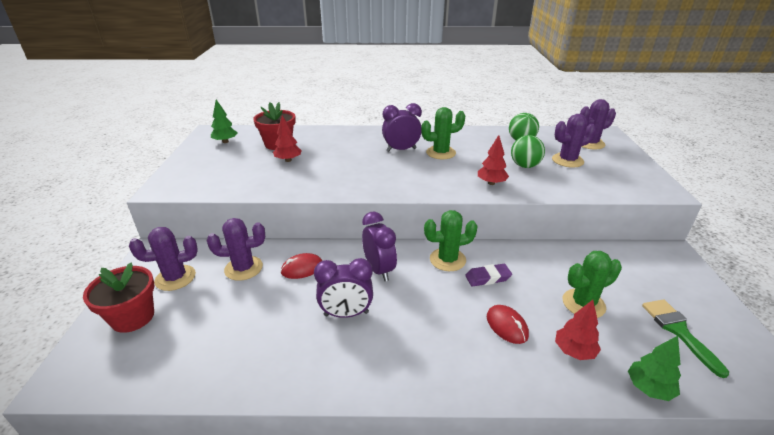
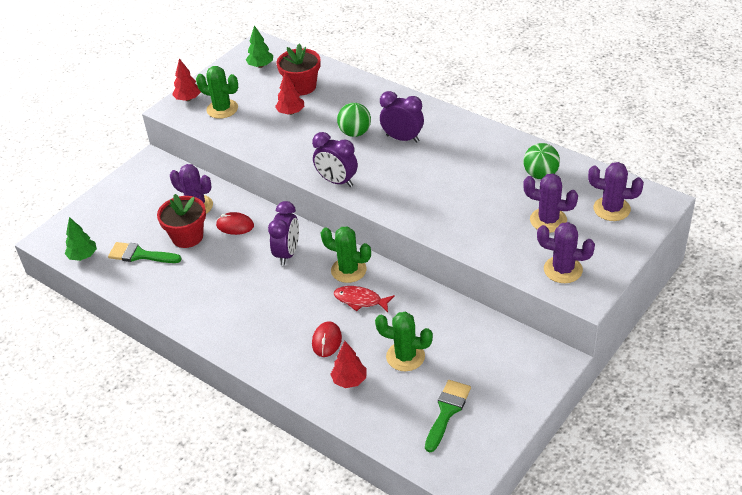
camera: 40 degrees right, 10 degrees up
(133, 317) = (105, 213): red flower pot -> red flower pot (187, 237)
(175, 278) = (148, 193): purple cactus -> purple cactus (563, 270)
(216, 340) = (140, 255): none -> green brush
(346, 314) = (231, 276): purple clock -> purple clock (337, 181)
(441, 153) = (435, 158): green cactus -> green cactus (222, 109)
(487, 278) = (360, 300): purple eraser -> red fish
(491, 183) = (432, 214): red tree -> red tree (188, 99)
(524, 166) = (494, 208): green ball -> green ball (355, 133)
(648, 388) = (365, 426): green tree -> green tree (83, 256)

